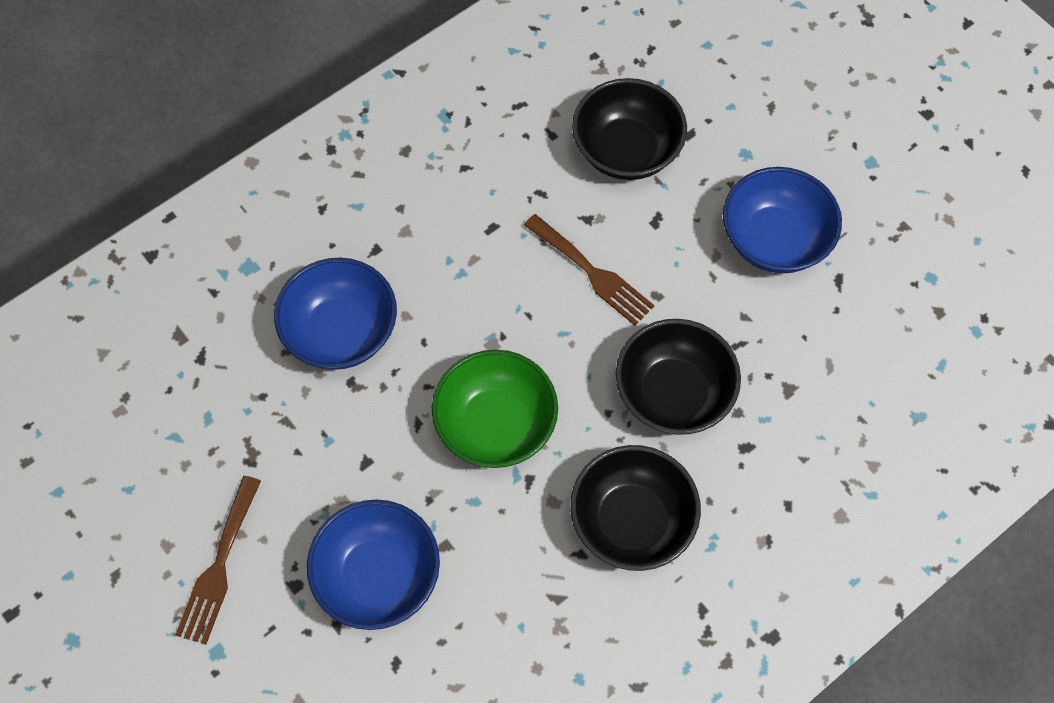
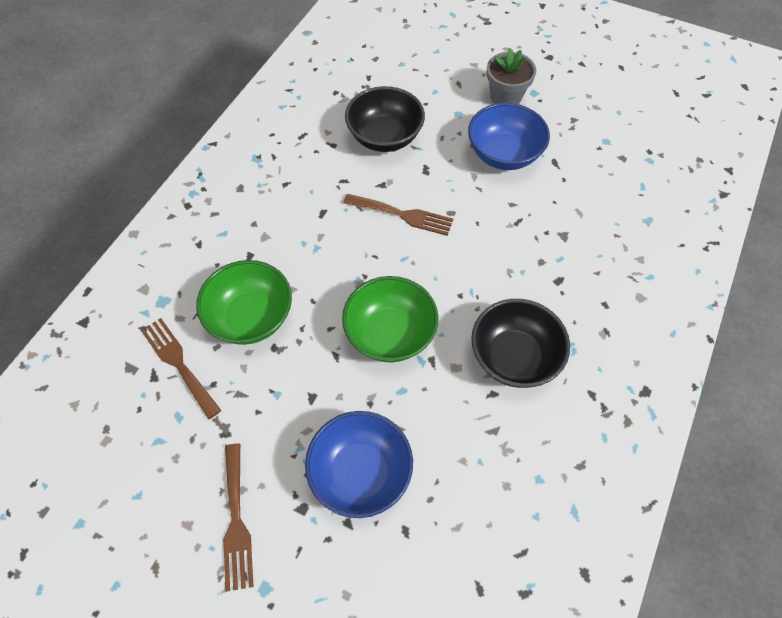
camera: 25 degrees left, 5 degrees down
(234, 354) = (178, 363): none -> brown fork
(341, 332) = (251, 317): blue bowl -> green bowl
(673, 393) = (495, 266): black bowl -> none
(826, 153) = (505, 96): none -> grey flower pot

